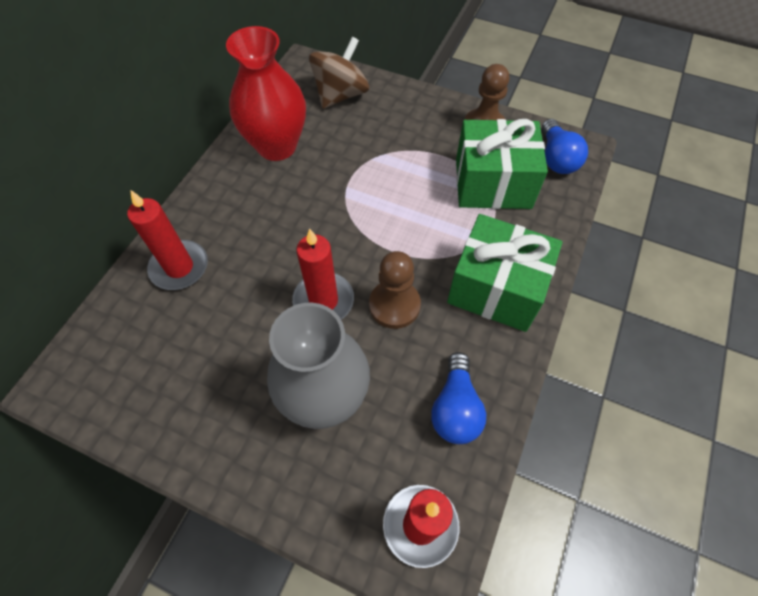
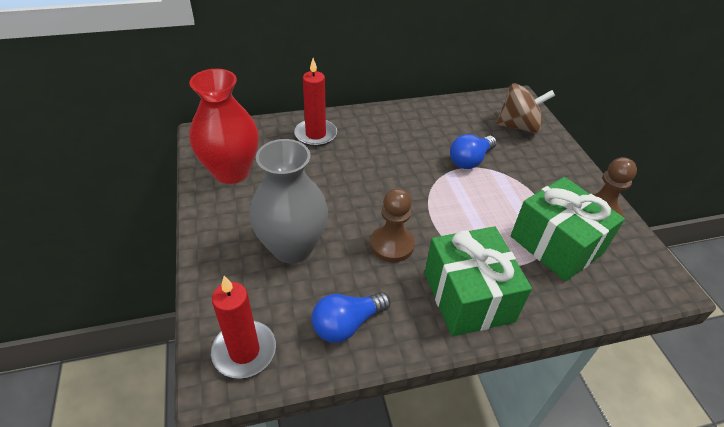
camera: 50 degrees right, 15 degrees down
(277, 146) = (442, 123): red vase -> red vase (231, 172)
(323, 301) = (358, 207): red candle -> none
(556, 158) = (634, 273): blue light bulb -> blue light bulb (470, 160)

